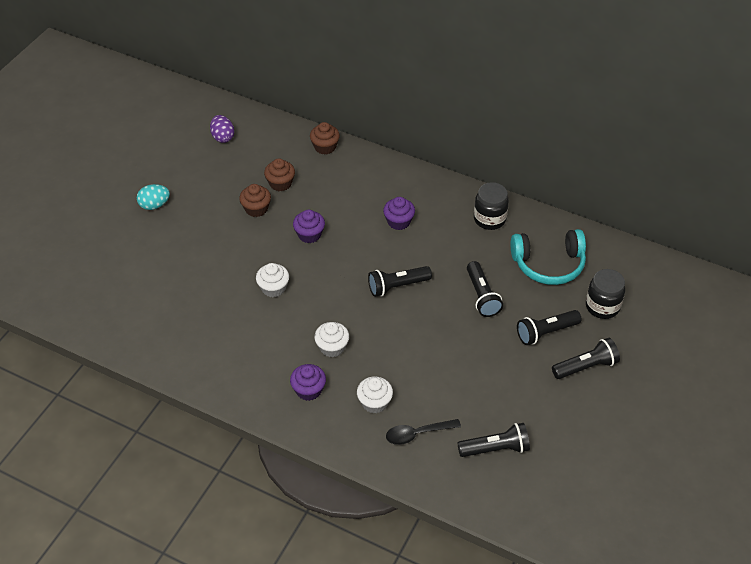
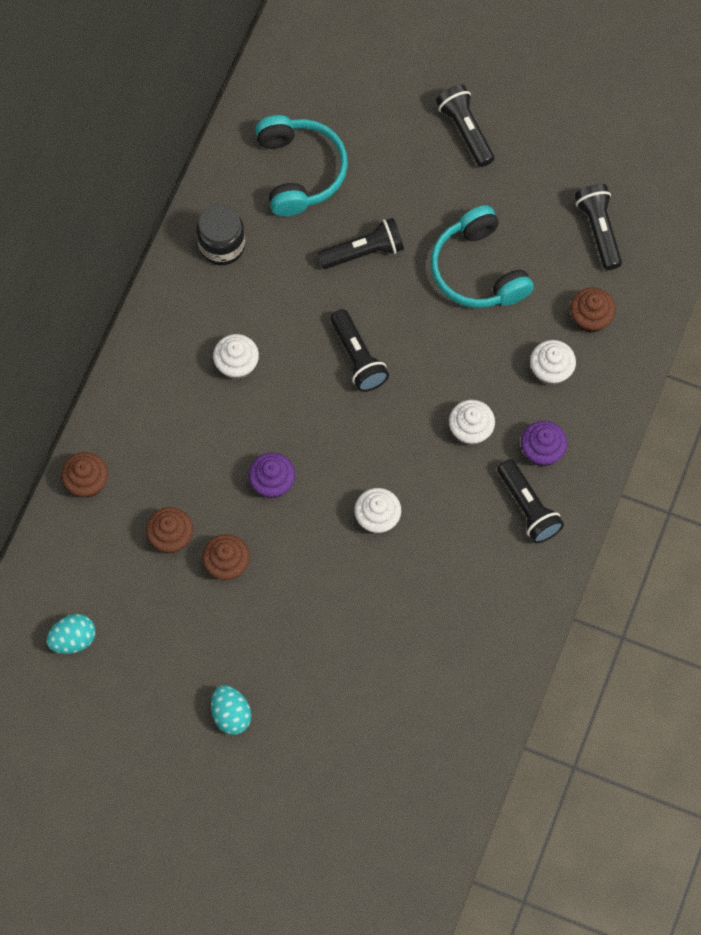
camera: 95 degrees left, 20 degrees up
(223, 137) = (73, 639): purple egg -> turquoise egg
(398, 222) = (237, 364): purple cupcake -> white cupcake
(417, 434) = (590, 318): black spoon -> brown cupcake
(463, 363) = (478, 270): none -> turquoise headphones
(545, 332) = (417, 175): black flashlight -> black flashlight (528, 508)
(602, 306) = (366, 109): black jar -> none

